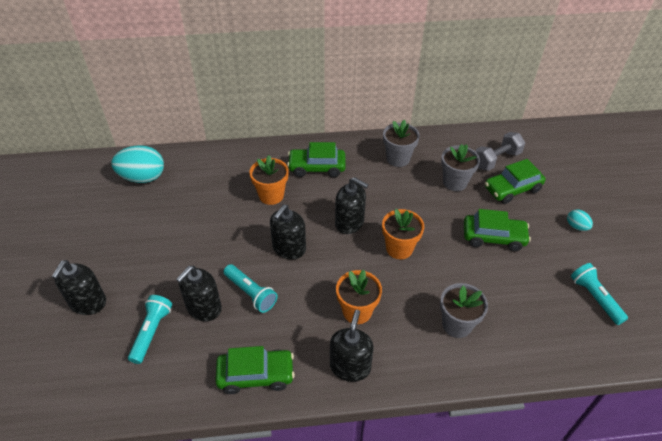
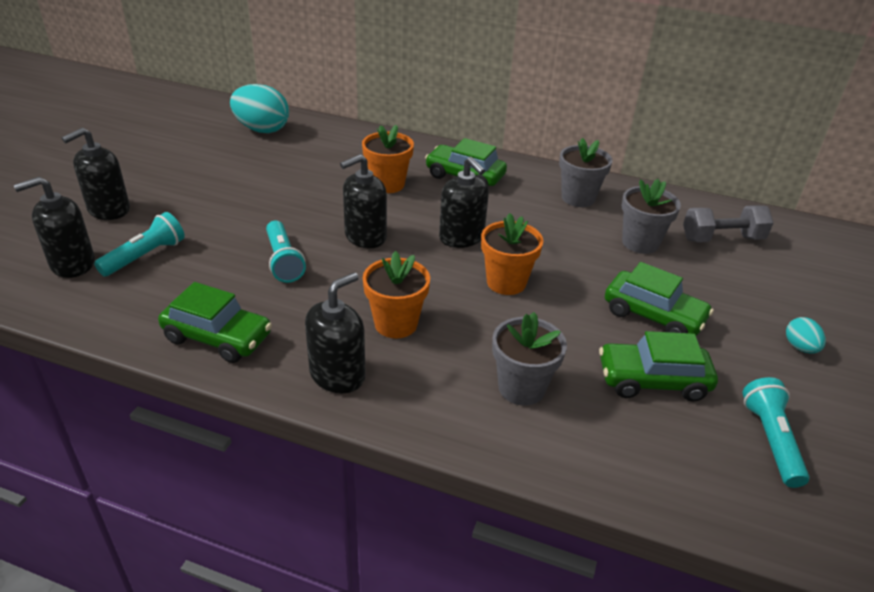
camera: 25 degrees right, 10 degrees down
(204, 308) = (219, 255): black soap dispenser -> black soap dispenser (72, 264)
(512, 189) = (723, 275): green car -> green car (652, 380)

